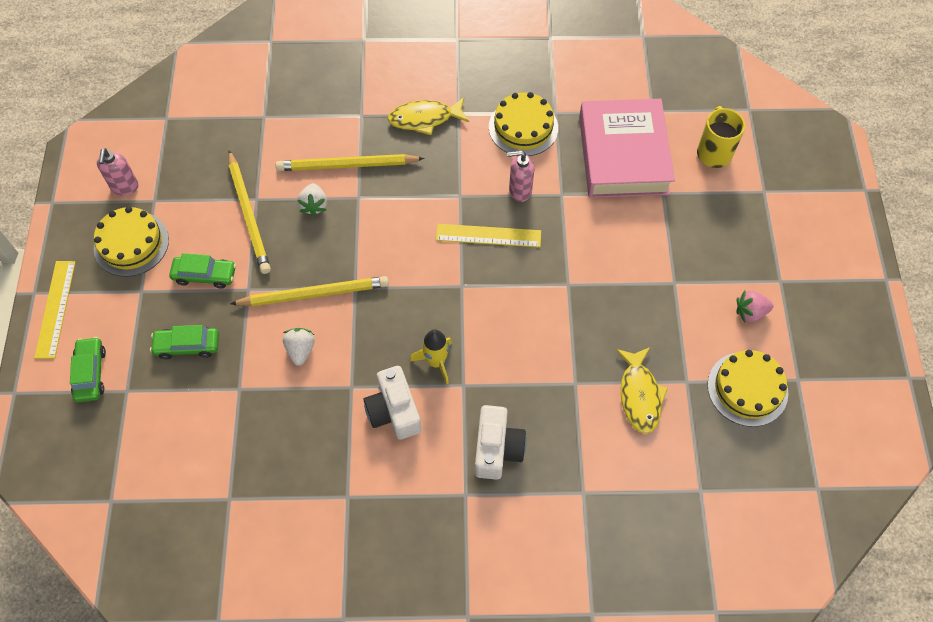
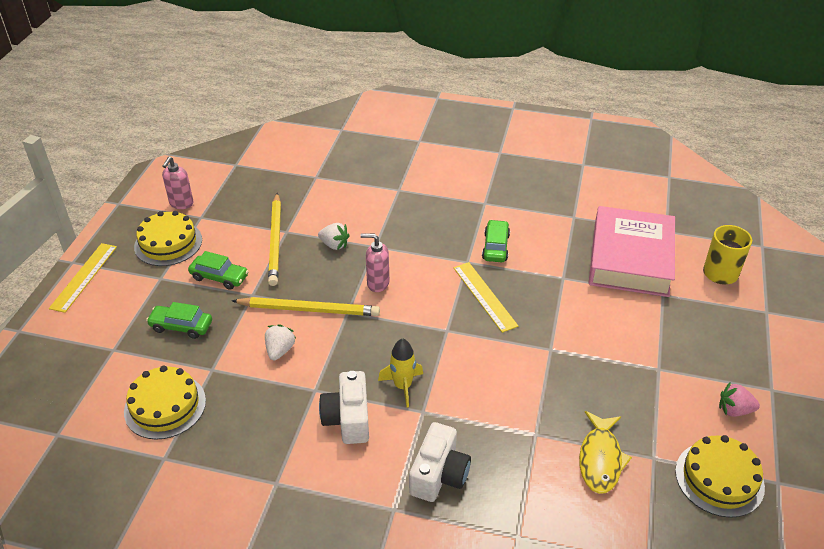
camera: 15 degrees right, 20 degrees down
(90, 373) = (89, 330): green car -> green car (495, 247)
(314, 205) = (334, 245): white strawberry -> white strawberry turned 75 degrees counterclockwise
(347, 165) = (374, 222): yellow pencil -> none
(424, 118) = (453, 201): yellow fish -> none
(488, 236) = (484, 296): yellow ruler -> yellow ruler turned 45 degrees clockwise
(519, 191) = (524, 268): pink soap dispenser -> pink soap dispenser (377, 283)
(523, 127) = (541, 222): yellow cake -> yellow cake (165, 406)

